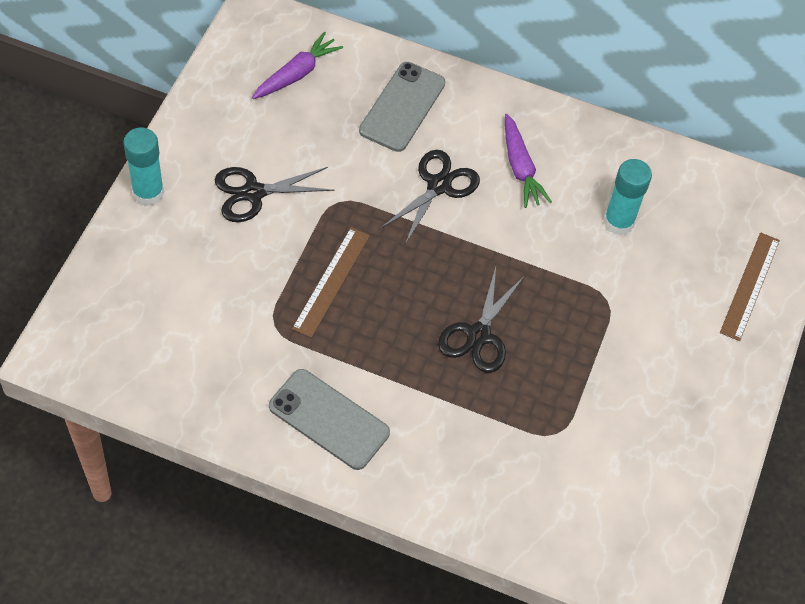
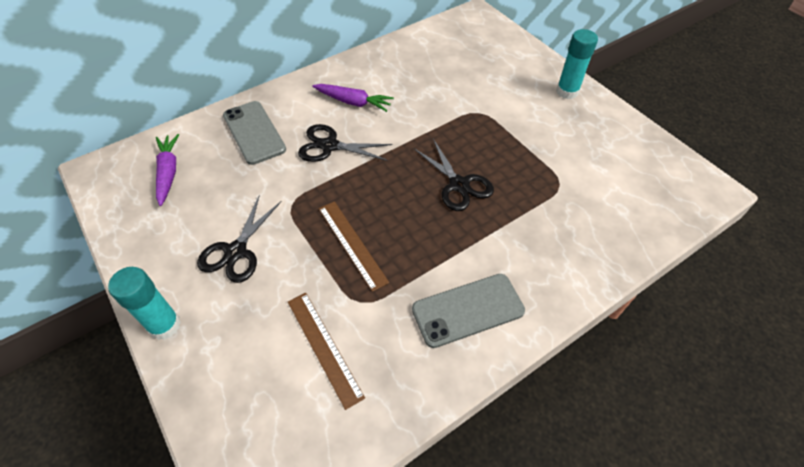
camera: 50 degrees left, 5 degrees down
(438, 186) = (330, 146): black scissors -> black scissors turned 60 degrees counterclockwise
(618, 222) = (429, 81): turquoise glue stick -> turquoise glue stick (567, 92)
(749, 285) = (512, 53): brown ruler -> brown ruler (324, 347)

